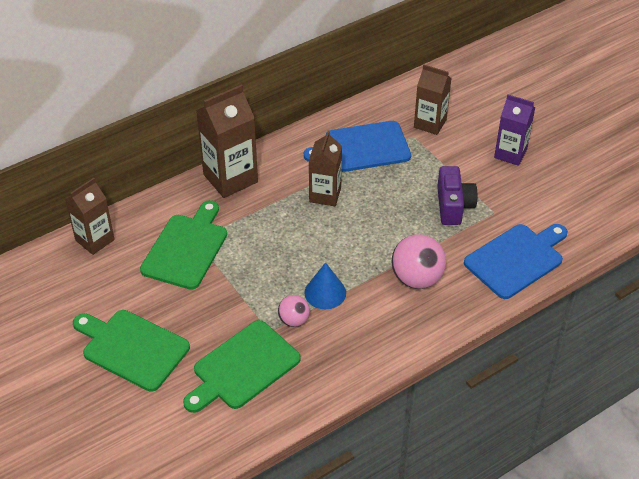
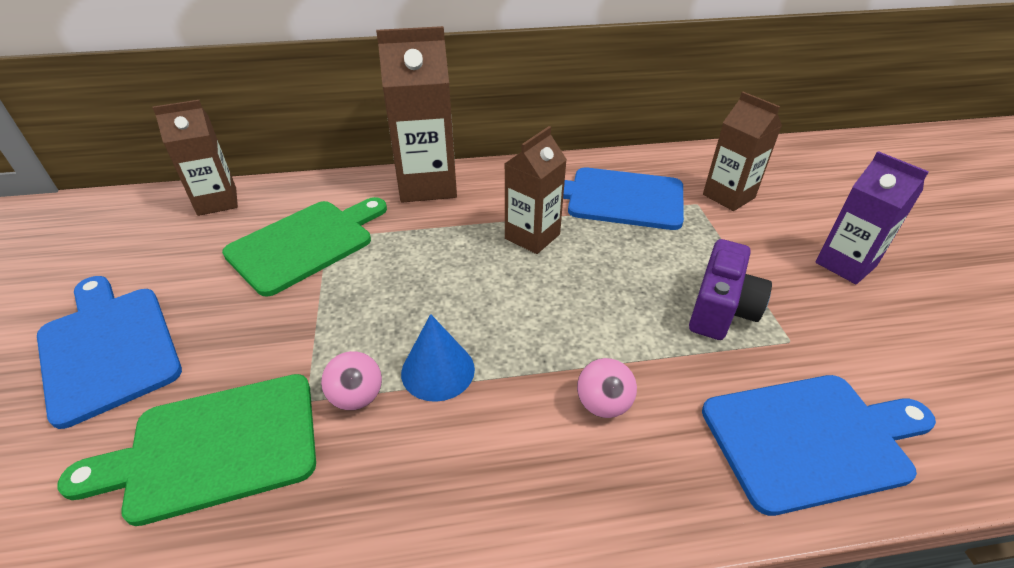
camera: 25 degrees right, 5 degrees down
(132, 348) = (108, 347): green cutting board -> blue cutting board
(416, 278) = (603, 404): pink ball -> pink ball, size x0.57

